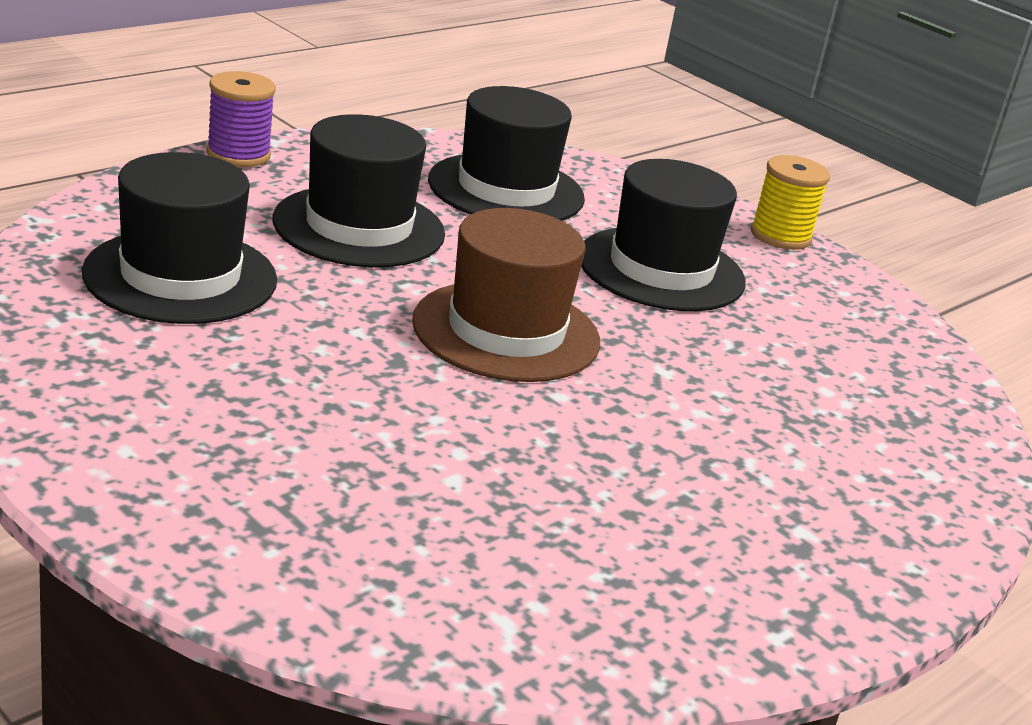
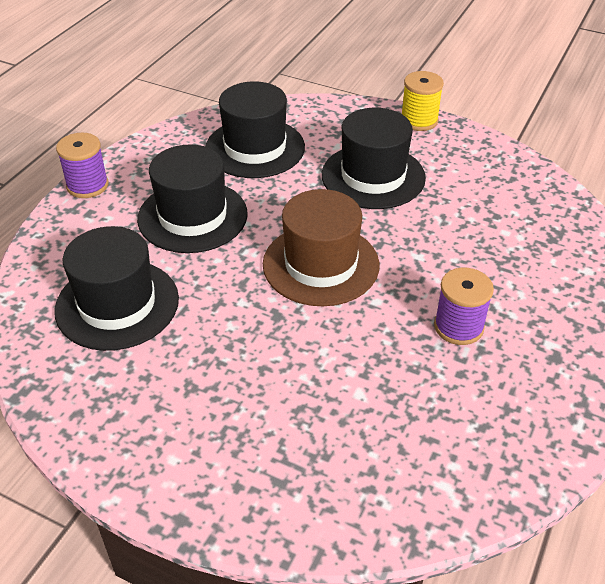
camera: 15 degrees left, 15 degrees up
(667, 463) = (458, 327): none -> purple spool

